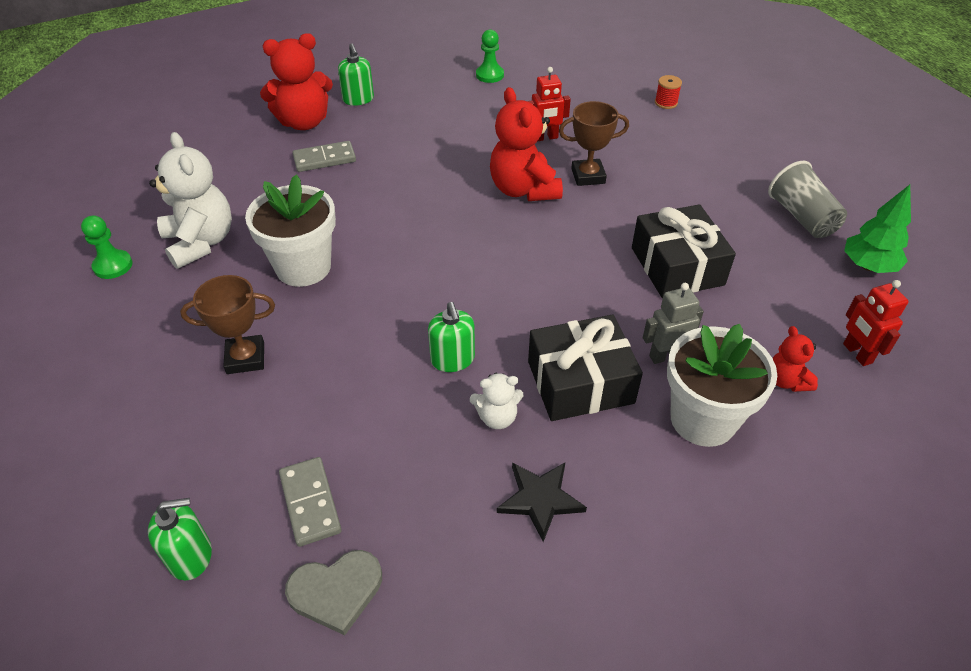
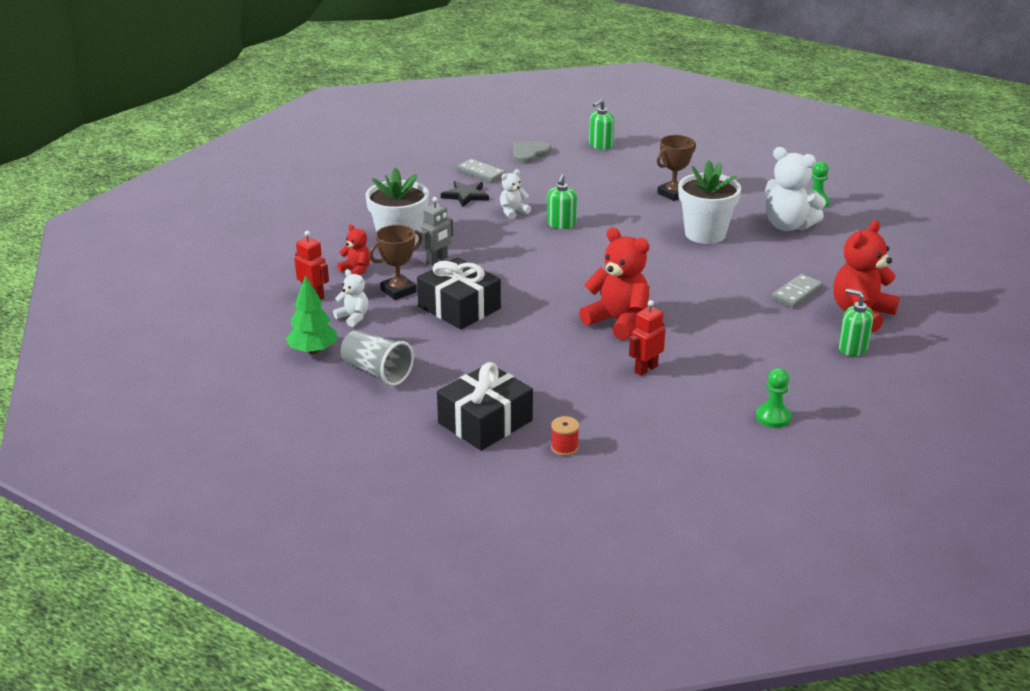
camera: 150 degrees right, 15 degrees down
(310, 503) = (570, 167): grey domino -> grey domino (481, 173)
(452, 359) = (561, 224): green soap dispenser -> green soap dispenser turned 120 degrees counterclockwise
(580, 382) = (479, 236): black gift -> black gift (485, 422)
(588, 176) = (577, 348): brown trophy -> brown trophy (398, 291)
(810, 297) = (353, 317): none -> white teddy bear

